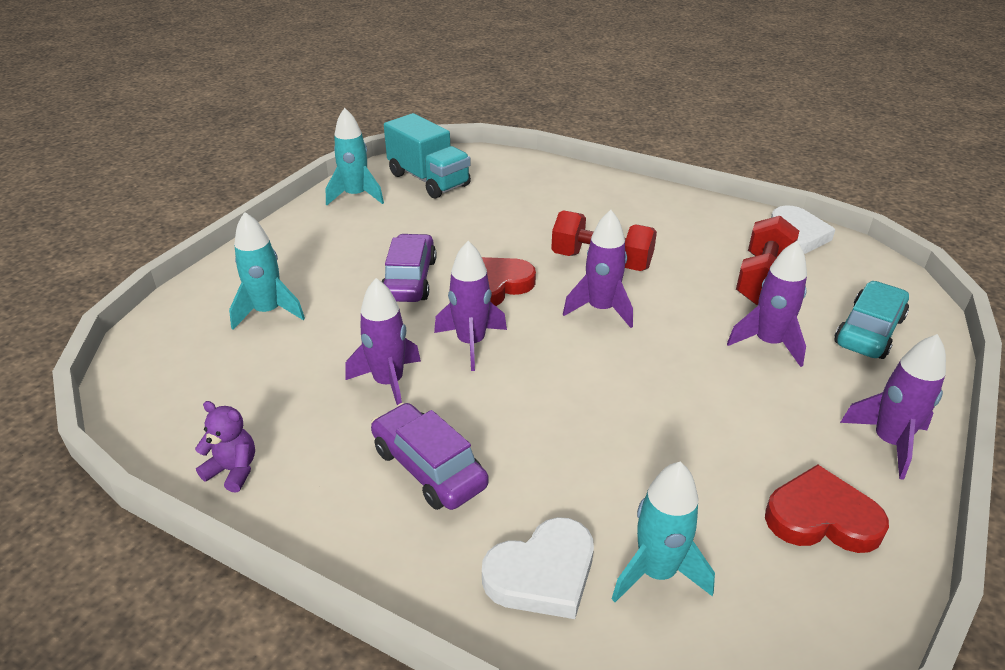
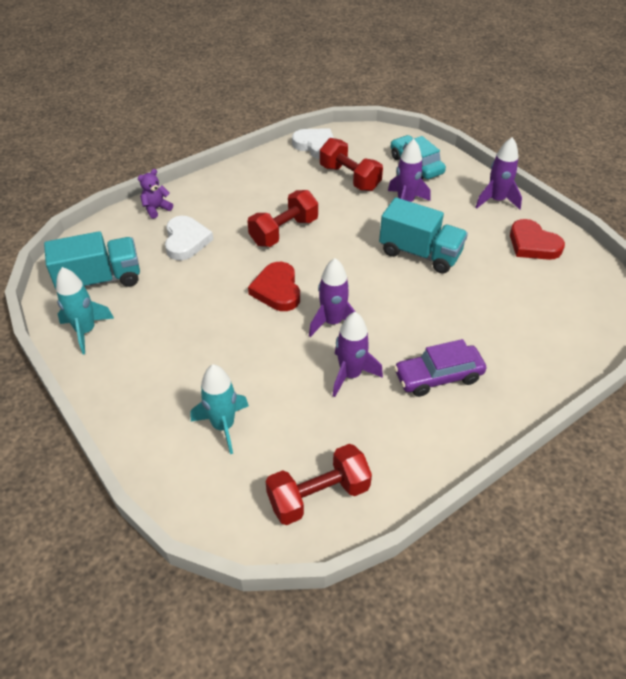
camera: 65 degrees left, 10 degrees up
(190, 409) = (318, 495): none -> red dumbbell
(233, 470) = (397, 478): purple teddy bear -> purple teddy bear (156, 209)
(410, 279) = (237, 331): purple car -> none
(542, 573) = (532, 354): white heart -> white heart (186, 241)
(601, 309) = (335, 252): purple rocket -> none
(656, 572) = (545, 312): turquoise rocket -> none
(669, 386) = (420, 253): none -> turquoise truck
(821, 517) = (533, 244): red heart -> red heart turned 75 degrees counterclockwise

